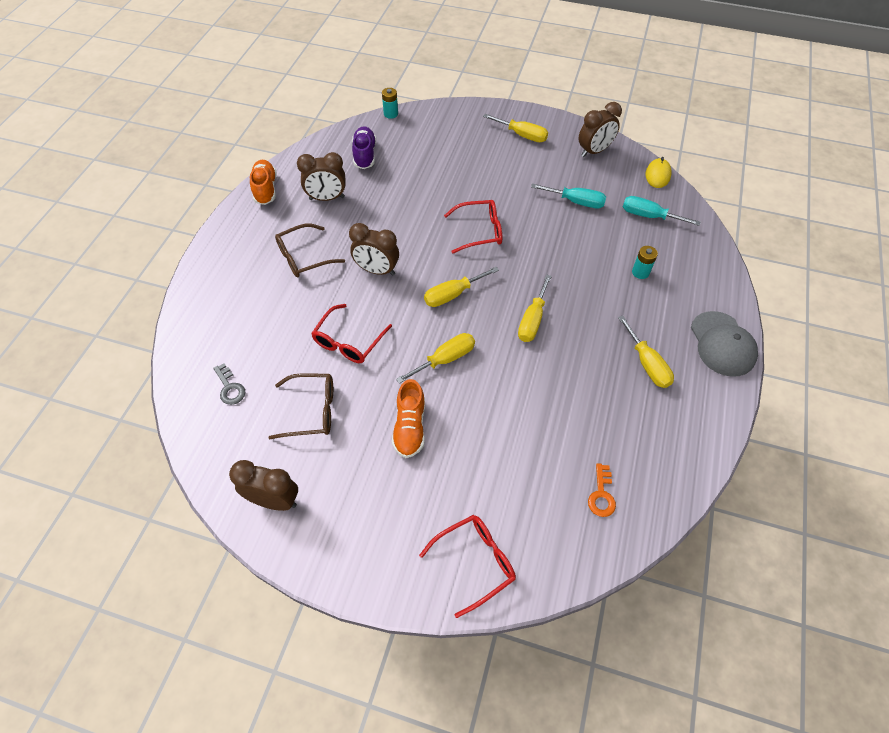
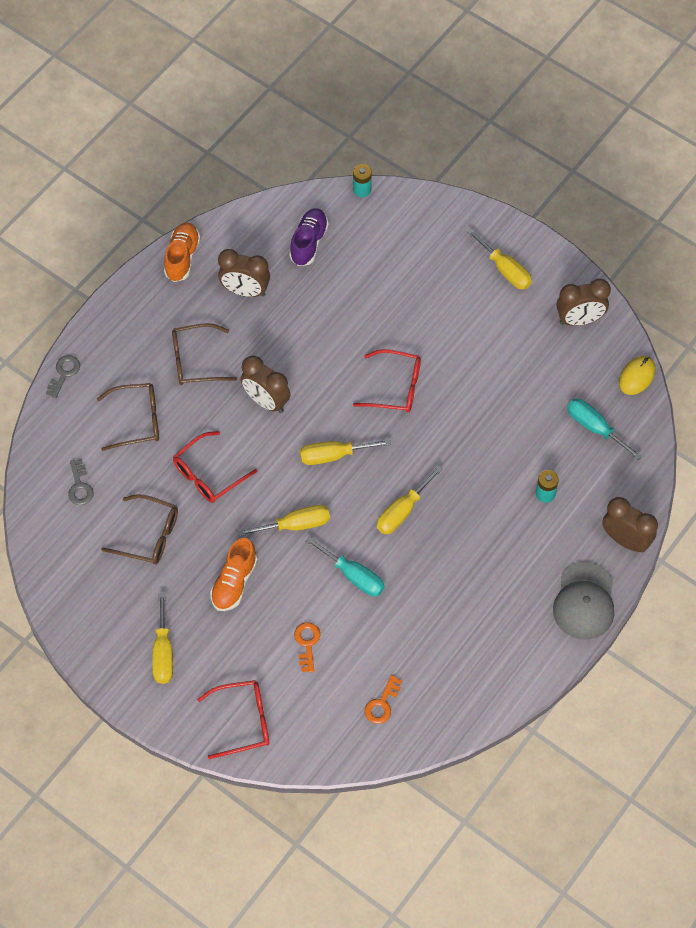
camera: 20 degrees right, 5 degrees up
(187, 299) = (64, 373): none -> grey key
(268, 316) = (138, 420): none -> brown glasses
(274, 500) = (89, 609): brown clock -> brown clock (625, 540)
(503, 461) = (307, 643): none -> orange key
(576, 202) = (521, 383): turquoise screwdriver -> turquoise screwdriver (353, 576)
(647, 364) = (494, 596): yellow screwdriver -> yellow screwdriver (163, 652)

